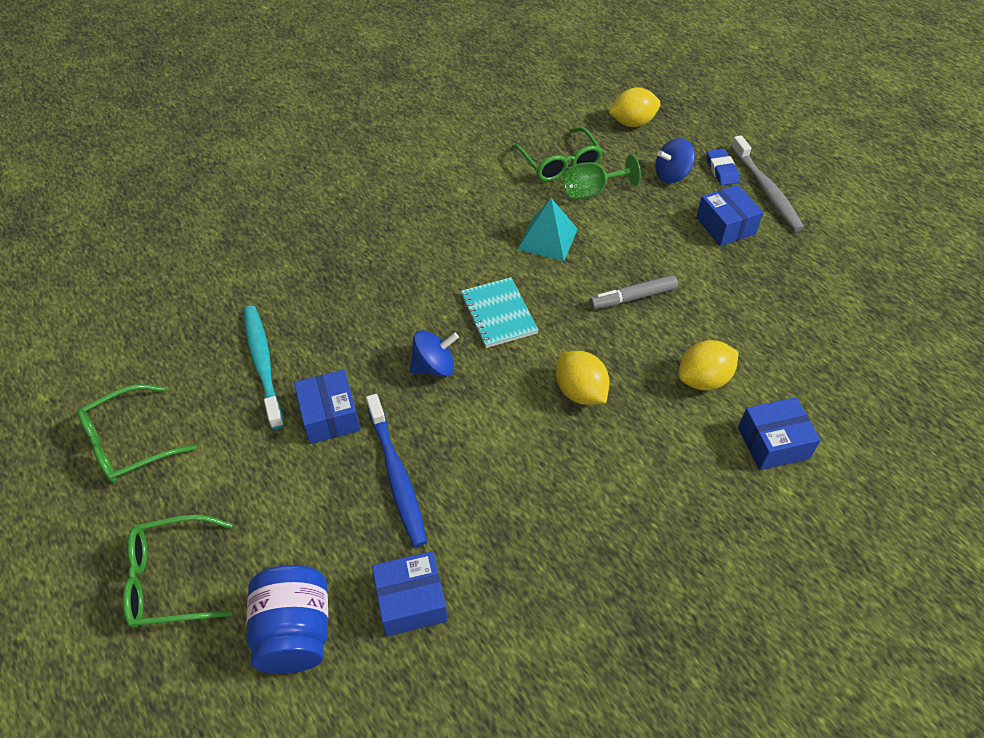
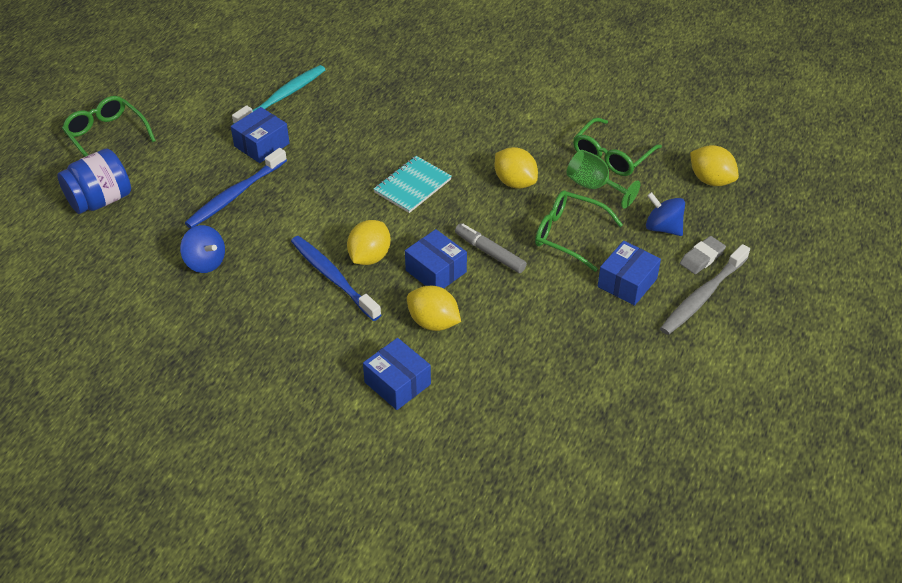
camera: 60 degrees right, 5 degrees down
(128, 443) = (185, 74): green glasses -> green glasses (568, 235)
(411, 601) = (147, 240): blue box -> blue box (436, 271)
(434, 367) = (338, 174): blue spinning top -> blue spinning top (205, 262)
(548, 239) = (515, 182): turquoise pyramid -> yellow lemon
(592, 436) = (333, 277): none -> blue toothbrush
(721, 170) = (702, 258): blue eraser -> grey eraser

